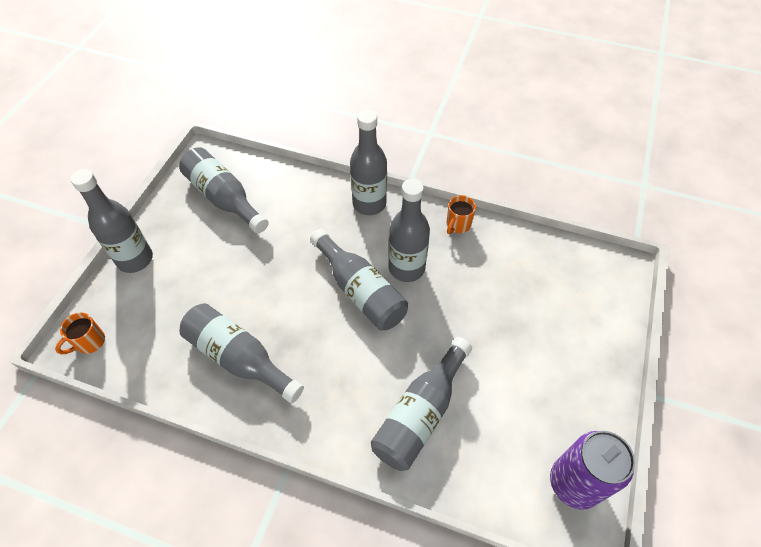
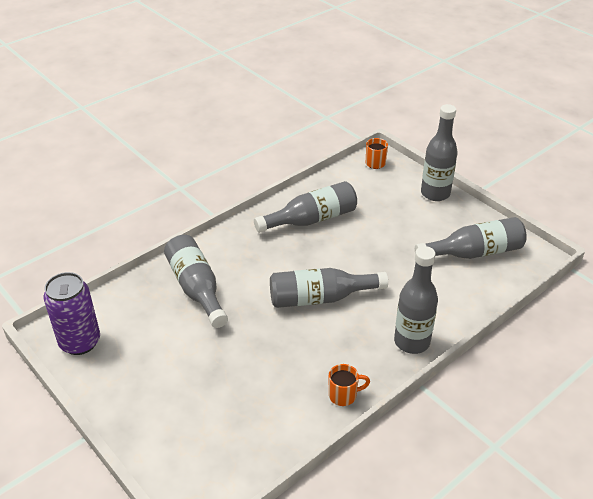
camera: 120 degrees right, 15 degrees down
(406, 268) = (321, 335): grey bottle -> none
(458, 225) = (343, 395): orange mug -> orange mug turned 105 degrees clockwise

